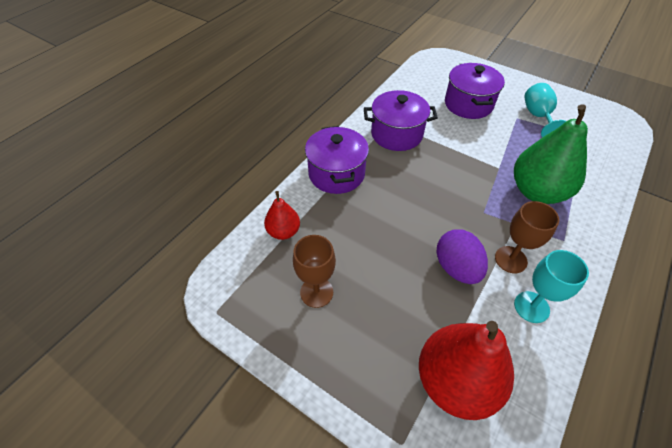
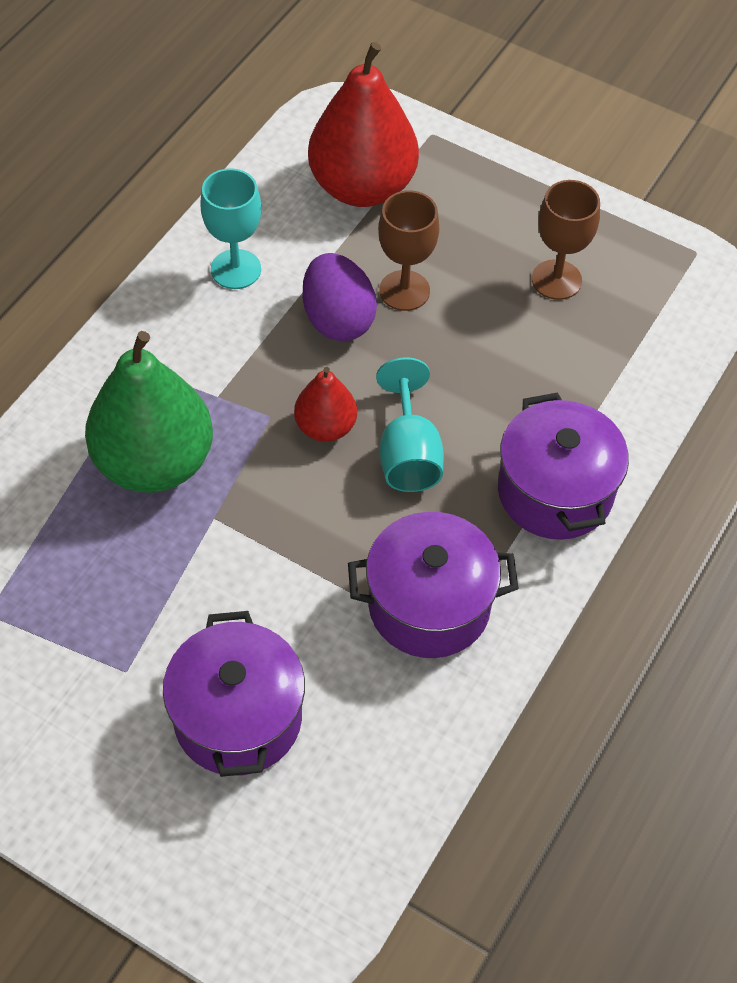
camera: 175 degrees right, 5 degrees up
(283, 231) = (631, 370): red pear -> red pear (325, 427)
(510, 259) = (246, 334): brown goblet -> brown goblet (404, 290)
(538, 116) = (70, 678): turquoise goblet -> turquoise goblet (408, 454)

